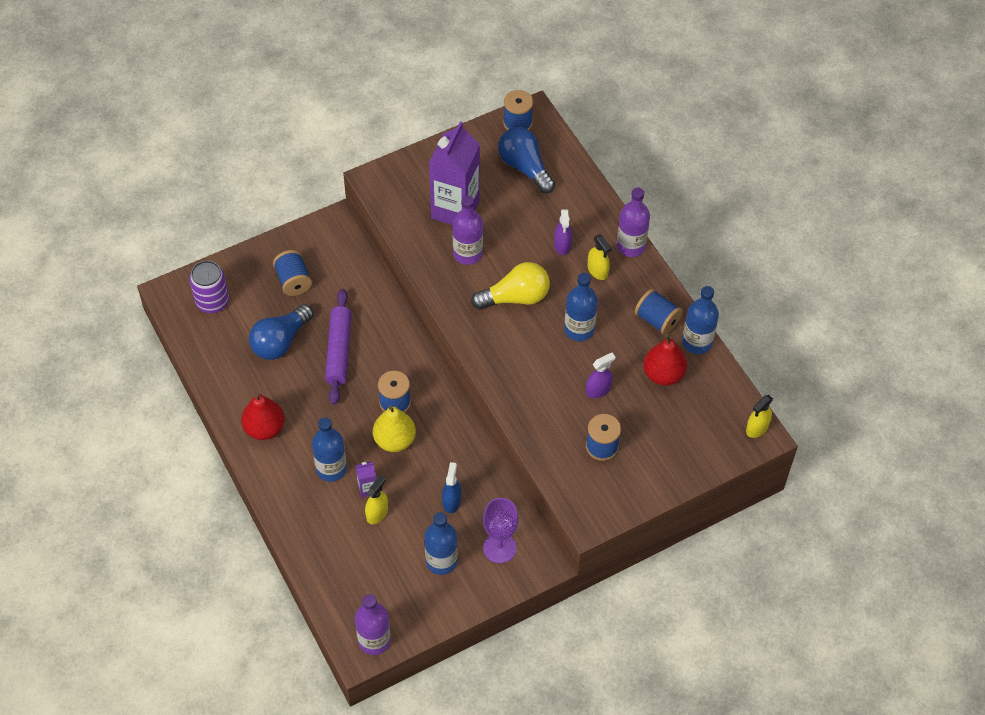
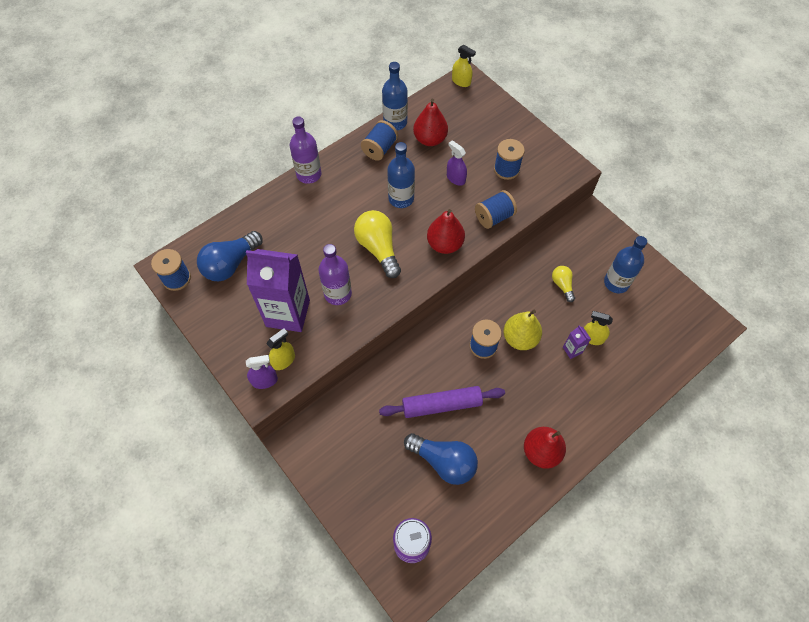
camera: 100 degrees left, 5 degrees up
(293, 281) = (371, 467): blue spool -> blue spool (494, 217)
(331, 469) = (563, 383): blue bottle -> none
(374, 640) = (700, 317): purple bottle -> none
(451, 501) = (562, 285): blue spray bottle -> yellow light bulb
(499, 548) = (590, 245): purple goblet -> none
(507, 360) = (445, 244): none -> red pear
(562, 245) = (316, 222): purple spray bottle -> purple spray bottle (264, 381)
(597, 270) = (338, 194): yellow spray bottle -> yellow spray bottle (283, 360)

